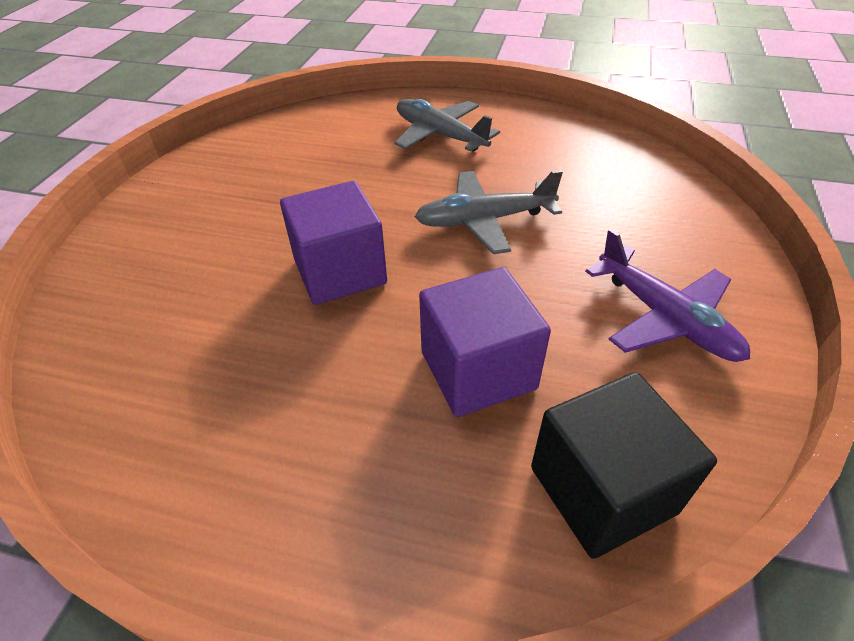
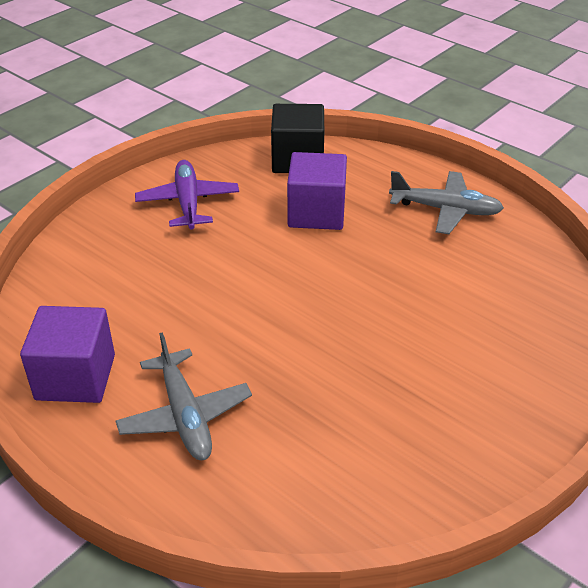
camera: 155 degrees left, 5 degrees down
(340, 271) = (368, 295): purple cube -> purple cube (75, 377)
(484, 220) = (232, 298): grey plane -> grey plane (445, 210)

